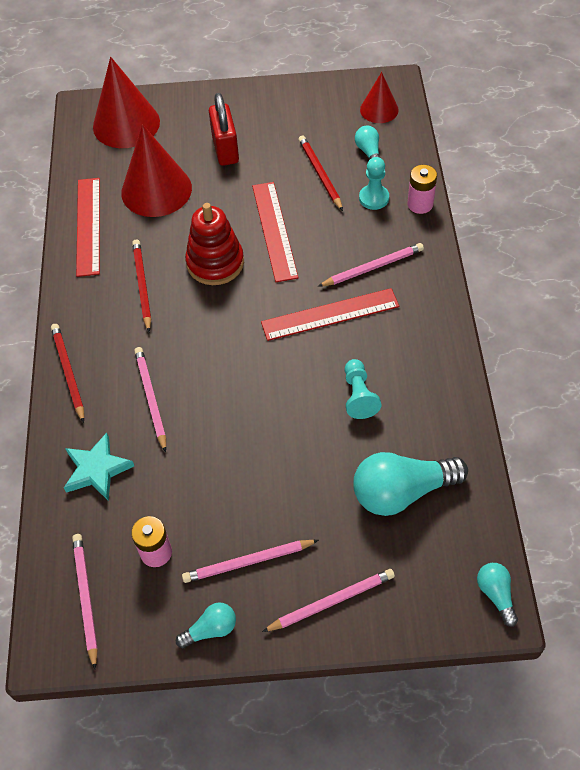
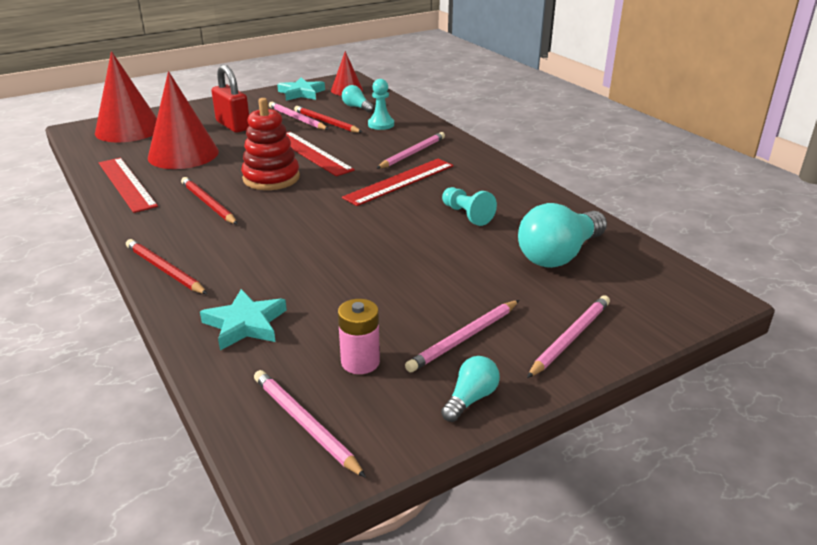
camera: 30 degrees left, 25 degrees down
(151, 398) = (269, 264): pink pencil -> pink pencil (297, 119)
(326, 101) = (301, 93): none -> turquoise star
(420, 204) = (420, 121): pink battery -> none
(496, 594) = (701, 288): turquoise light bulb -> none

